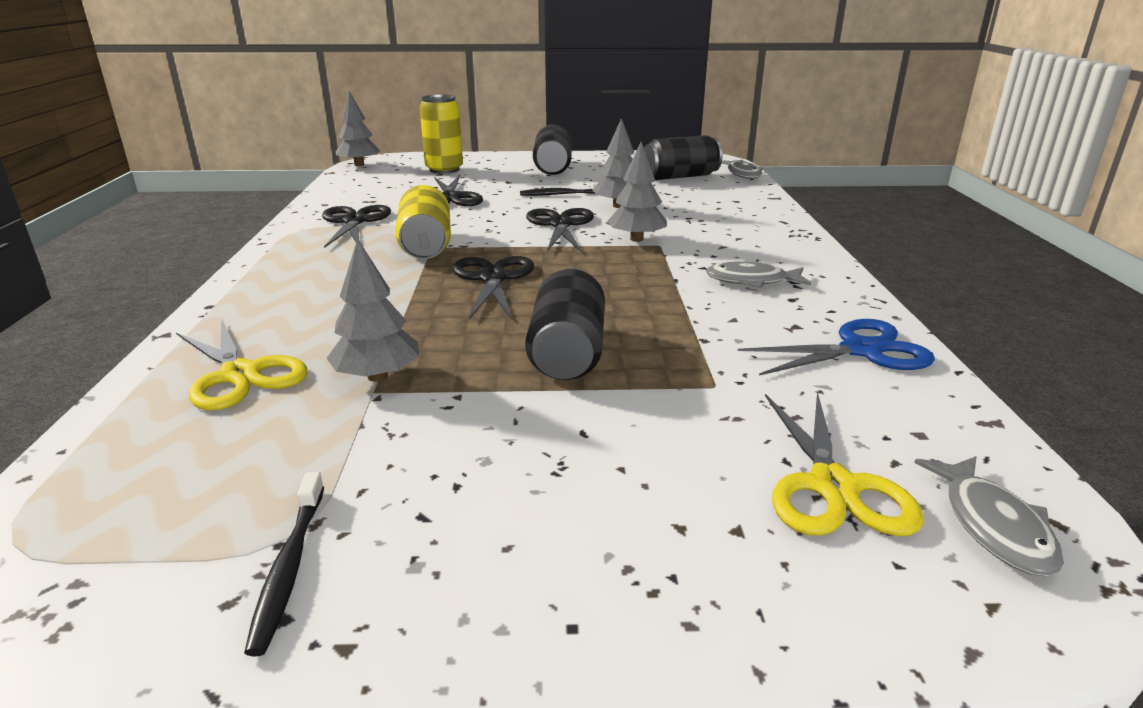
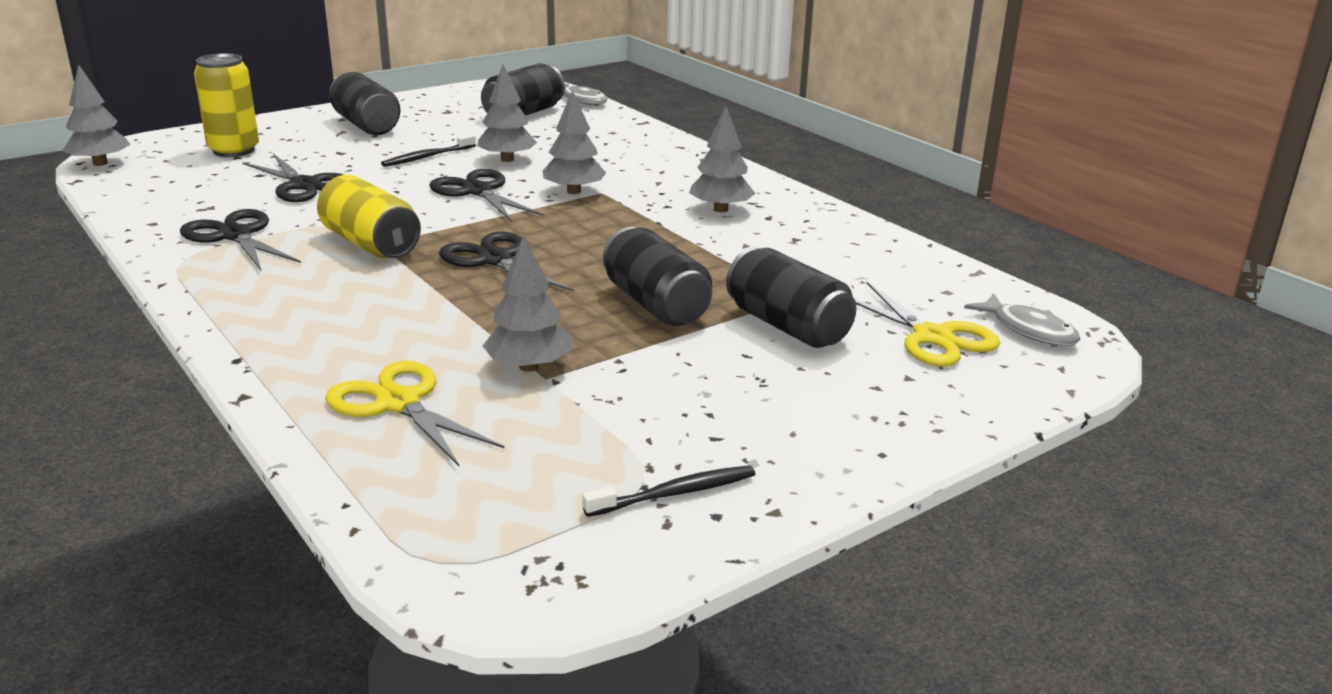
camera: 35 degrees left, 0 degrees up
(240, 375) = (399, 403): yellow scissors -> yellow scissors turned 150 degrees counterclockwise
(289, 567) = (675, 493): black toothbrush -> black toothbrush turned 75 degrees counterclockwise
(668, 415) = (787, 326): none -> black can
(751, 281) = (721, 209): grey fish -> grey tree
(861, 350) = (858, 245): blue scissors -> none

